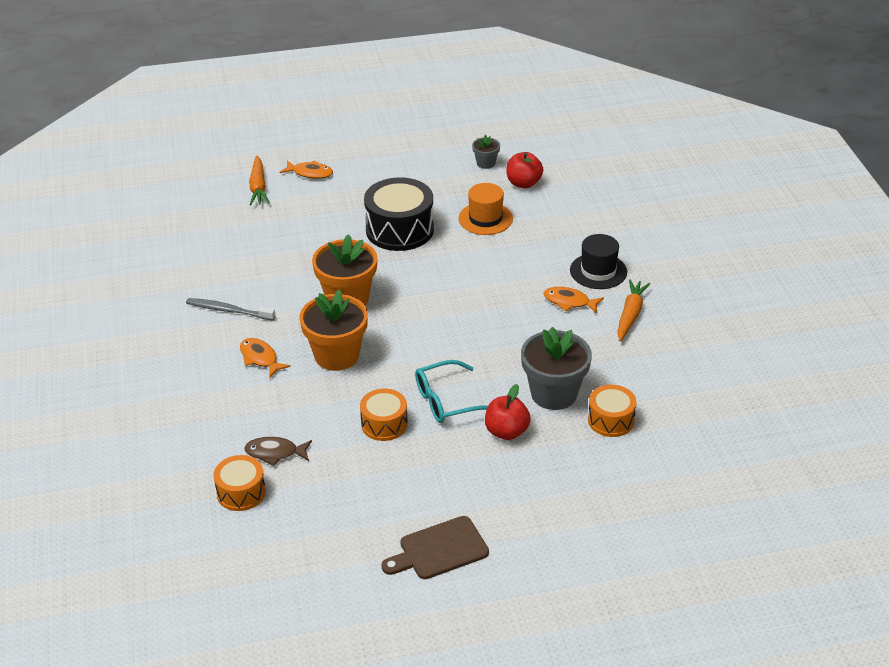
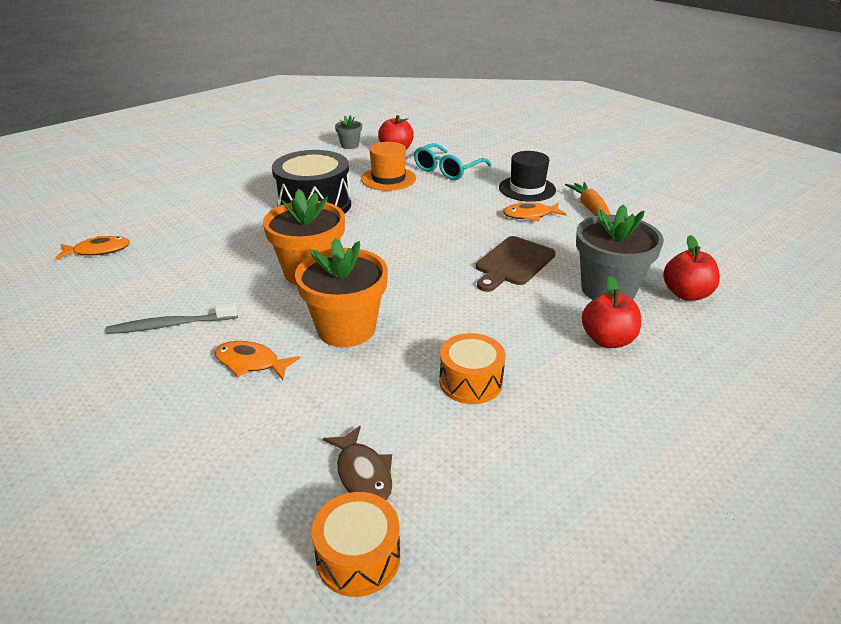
camera: 30 degrees left, 5 degrees down
(258, 187) = (131, 208): orange carrot -> none
(275, 453) = (363, 474): brown fish -> brown fish turned 90 degrees counterclockwise
(310, 173) = (182, 186): orange fish -> orange fish (98, 250)
(439, 550) = (699, 512): brown cutting board -> brown cutting board (513, 263)
(447, 401) = (514, 332): turquoise glasses -> turquoise glasses (447, 170)
(611, 420) = (686, 294): orange drum -> red apple

